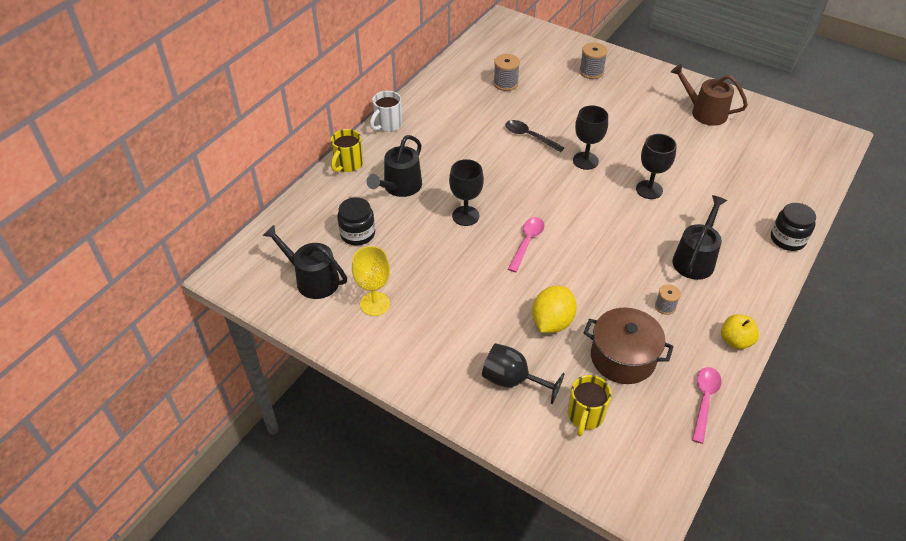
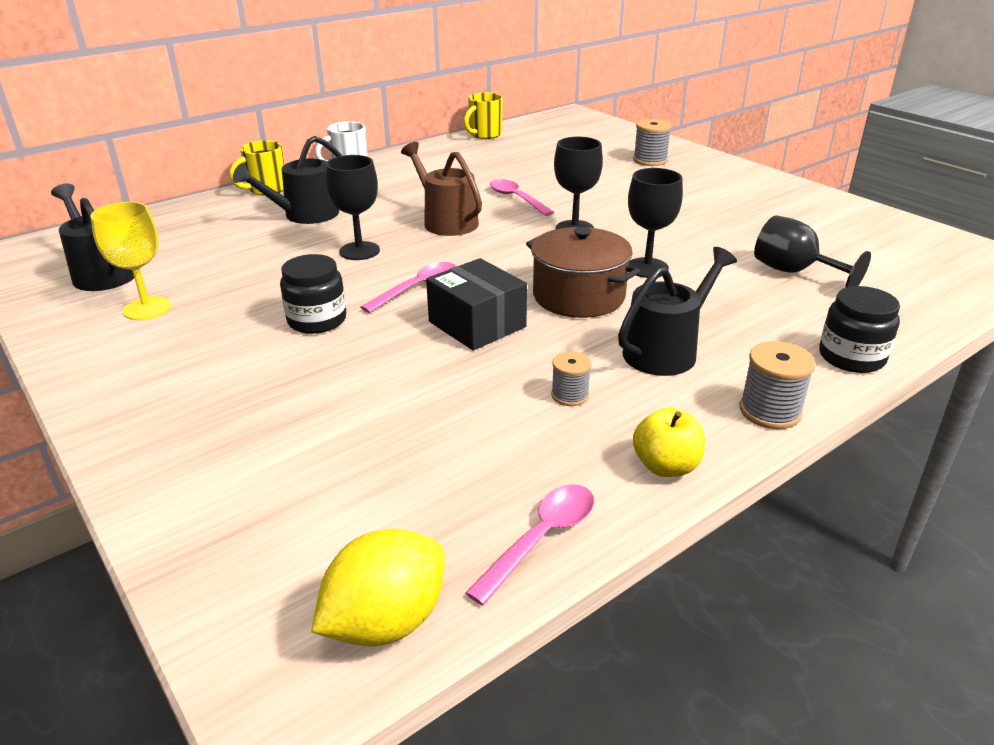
camera: 20 degrees right, 15 degrees down
(357, 234) = (206, 244): black jar -> black jar (317, 320)
(505, 83) = (527, 156): grey spool -> grey spool (770, 411)
(512, 380) = (237, 430): black goblet -> black goblet (794, 272)
(529, 136) = (516, 199): black spoon -> pink spoon
(552, 322) = (368, 376): yellow lemon -> yellow lemon (386, 621)
(583, 265) = (477, 324): none -> black box
(585, 416) = (305, 505): yellow mug -> yellow mug (484, 135)
(623, 357) = (442, 443): brown pot -> brown pot (579, 296)
(704, 112) = (791, 211): brown watering can -> brown watering can (446, 221)

